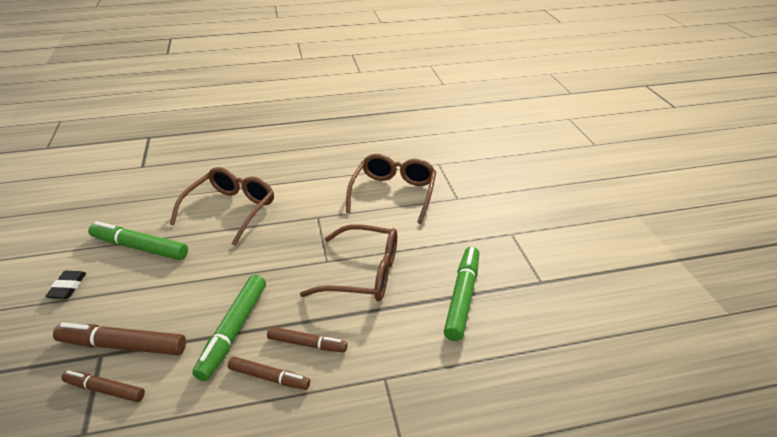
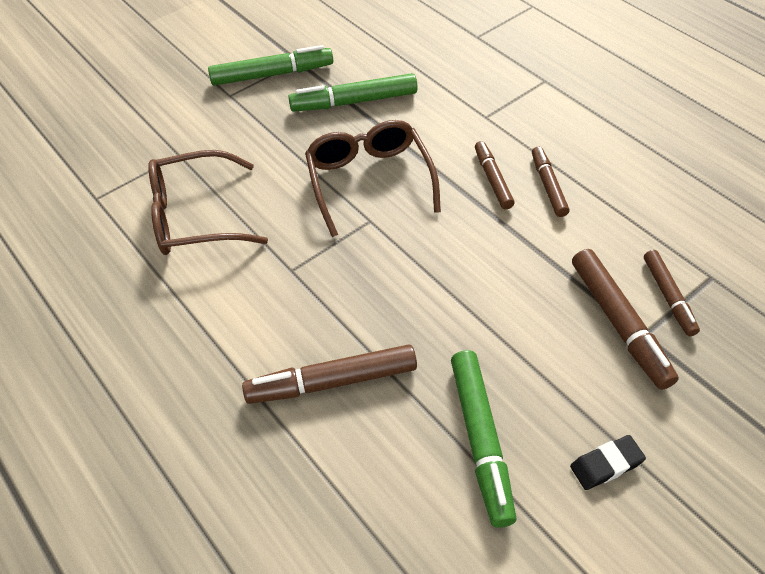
camera: 115 degrees left, 15 degrees up
(231, 210) = (332, 382): brown glasses -> brown marker
(234, 331) = (523, 242): green marker -> green marker (272, 74)

